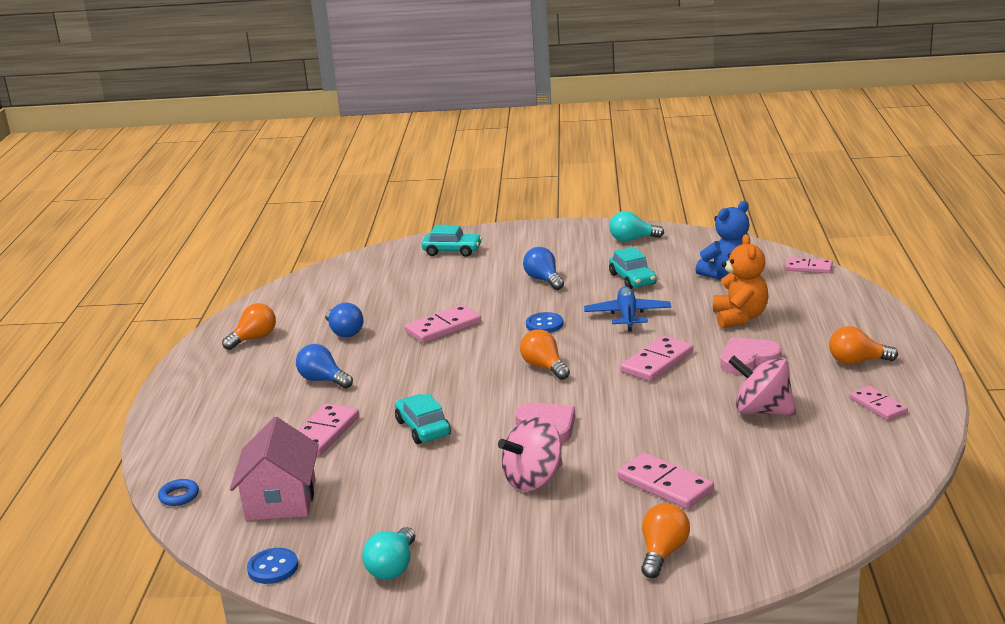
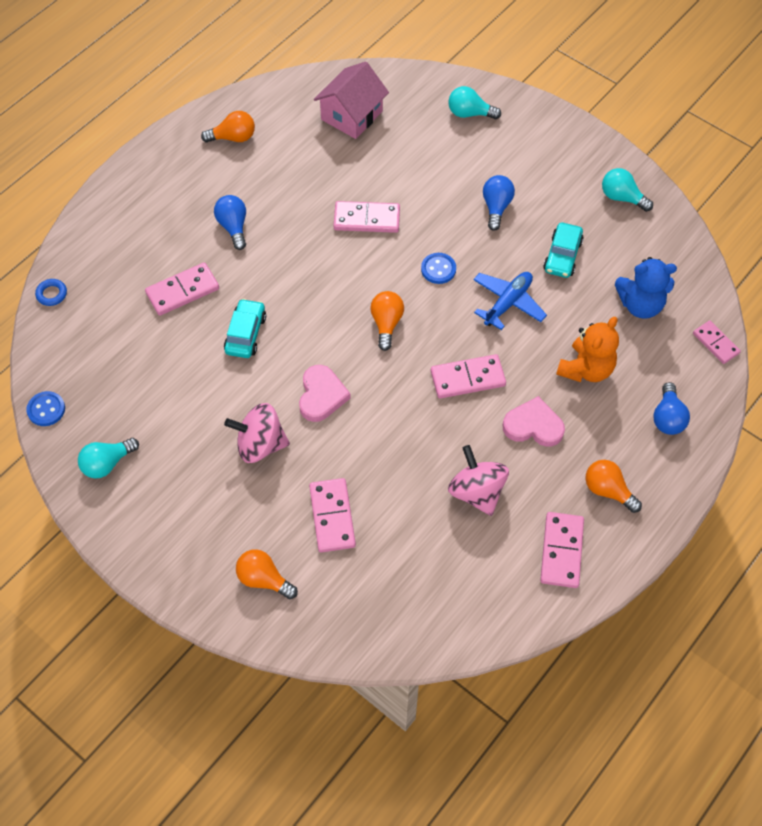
camera: 35 degrees right, 35 degrees up
(281, 500) = (102, 344): pink house -> pink house (351, 115)
(344, 332) = (297, 174): blue light bulb -> blue light bulb (667, 418)
(452, 251) = (469, 113): turquoise car -> turquoise light bulb
(663, 553) = (264, 579): orange light bulb -> orange light bulb turned 120 degrees counterclockwise
(878, 405) = (562, 551): pink domino -> pink domino, size x1.51

